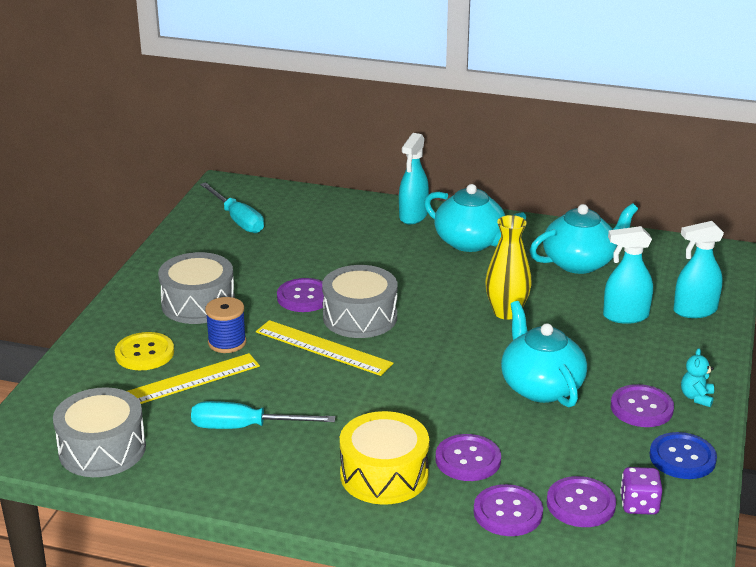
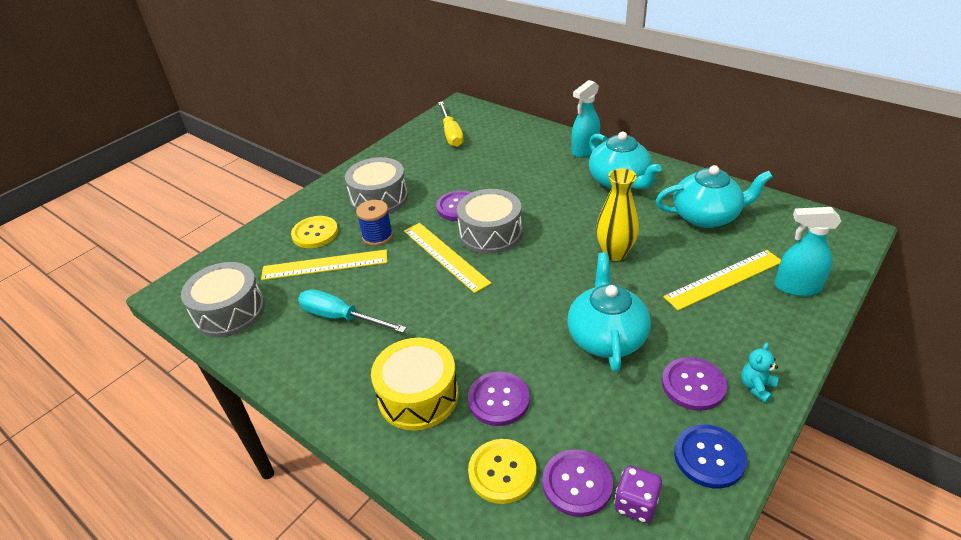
camera: 25 degrees right, 10 degrees up
(237, 220) = (451, 134): turquoise screwdriver -> yellow screwdriver
(508, 512) = (502, 472): purple button -> yellow button
(625, 316) = (723, 279): turquoise spray bottle -> yellow ruler

